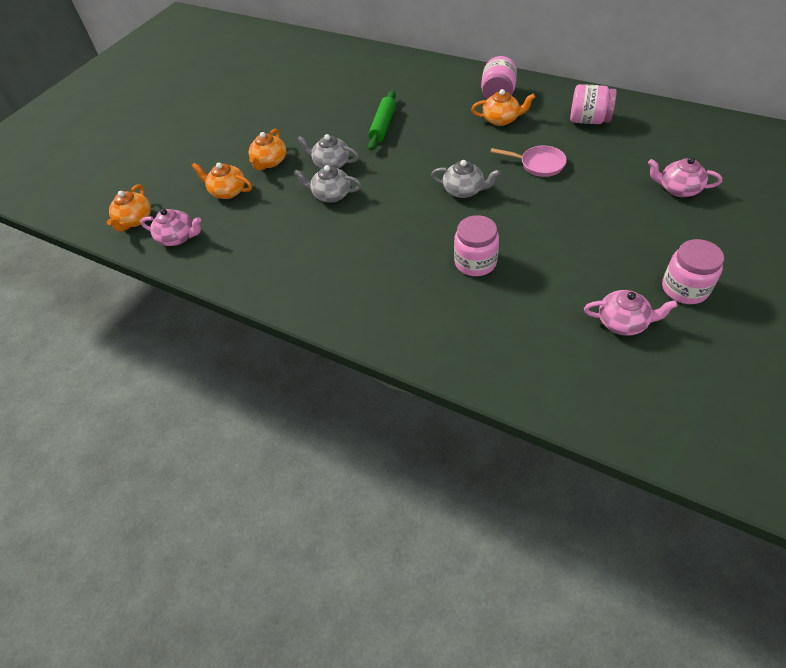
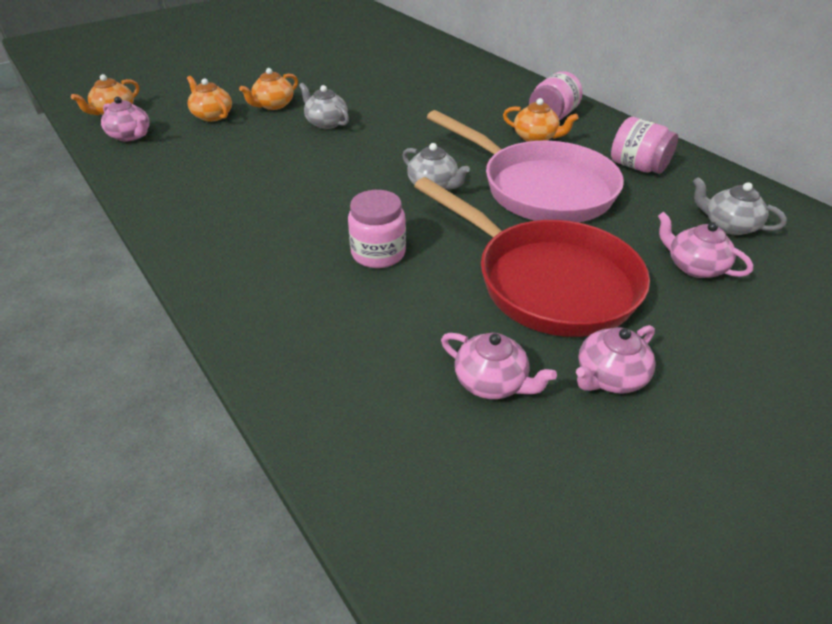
camera: 20 degrees right, 10 degrees down
(331, 195) = (298, 147): grey teapot -> grey teapot (728, 225)
(383, 126) = (408, 108): green rolling pin -> none
(538, 164) = (539, 188): pink pan -> pink pan, size x2.36
(600, 237) = (546, 281): none -> red pan
(684, 288) = (609, 377): pink jar -> pink teapot

